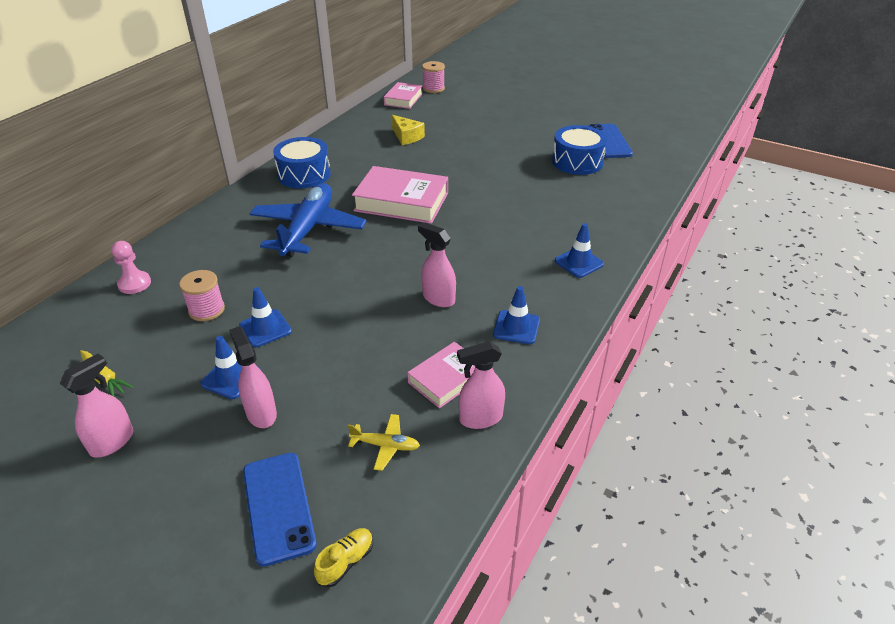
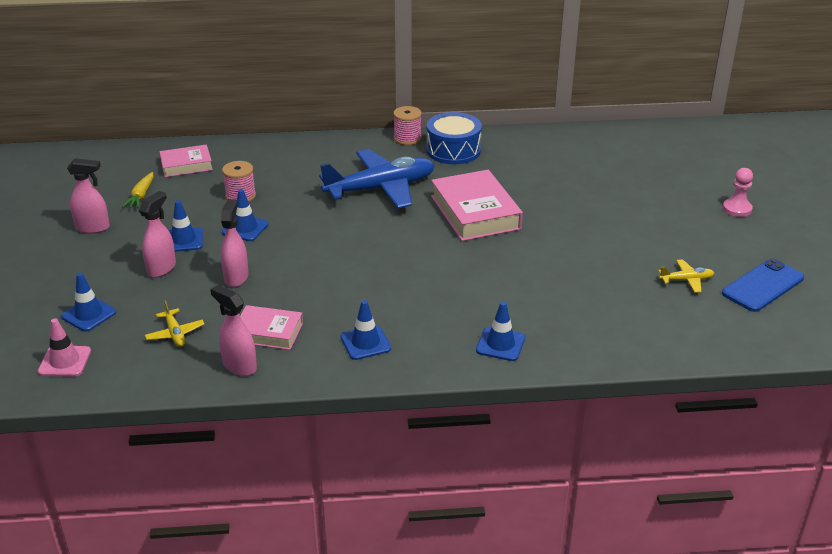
camera: 55 degrees right, 5 degrees down
(134, 284) = (238, 156): pink pawn -> pink pawn (737, 209)
(278, 507) = (89, 314): blue phone -> blue traffic cone
(346, 562) = (64, 361): yellow shoe -> pink traffic cone
(403, 99) = (652, 137): pink book -> pink book (186, 165)
(406, 137) = (585, 168): yellow cheese -> none
(433, 88) = (701, 142): pink spool -> pink spool (407, 138)
(438, 298) = (361, 288): pink spray bottle -> pink spray bottle (236, 277)
(577, 161) = (686, 280): blue drum -> yellow plane

